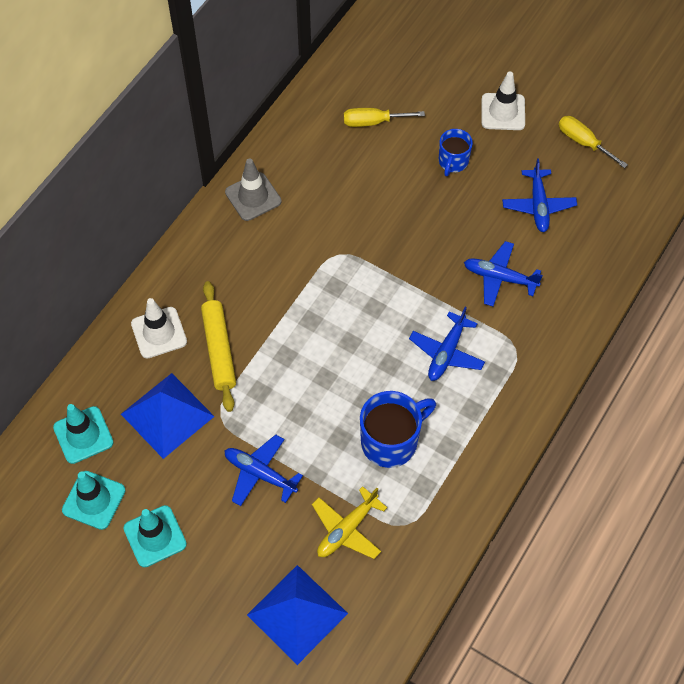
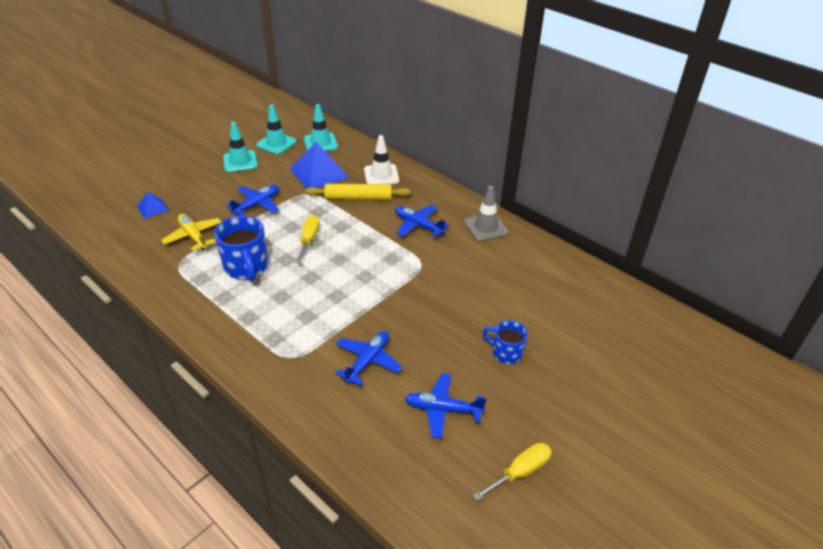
camera: 100 degrees right, 20 degrees down
(297, 614) = (152, 208): blue pyramid -> blue pyramid, size x0.52
(373, 122) = (557, 305): yellow screwdriver -> yellow screwdriver (309, 239)
(446, 352) = (307, 311): blue plane -> blue plane (418, 225)
(503, 112) = (566, 405): white traffic cone -> none

